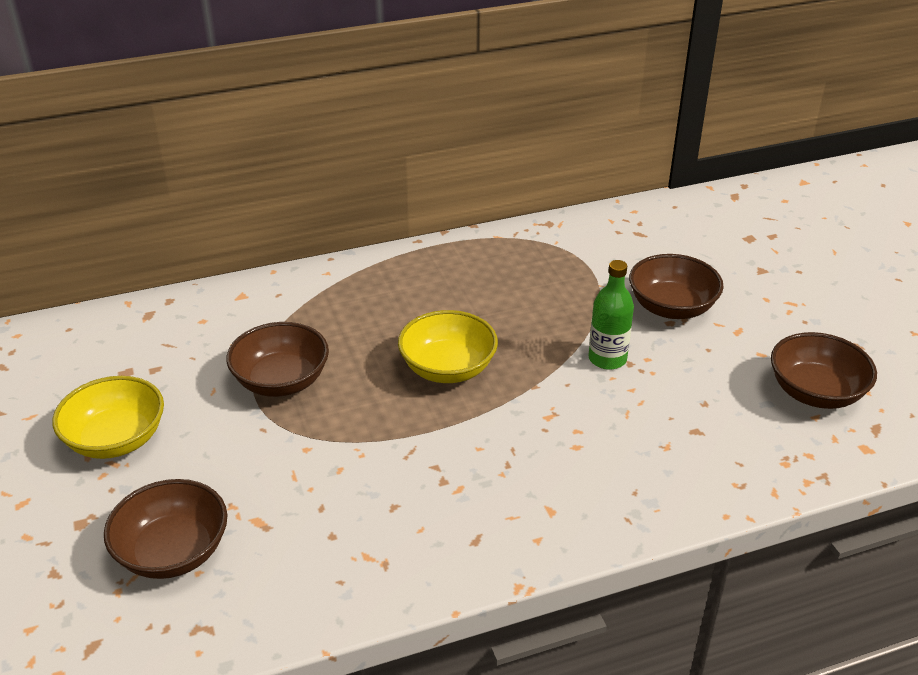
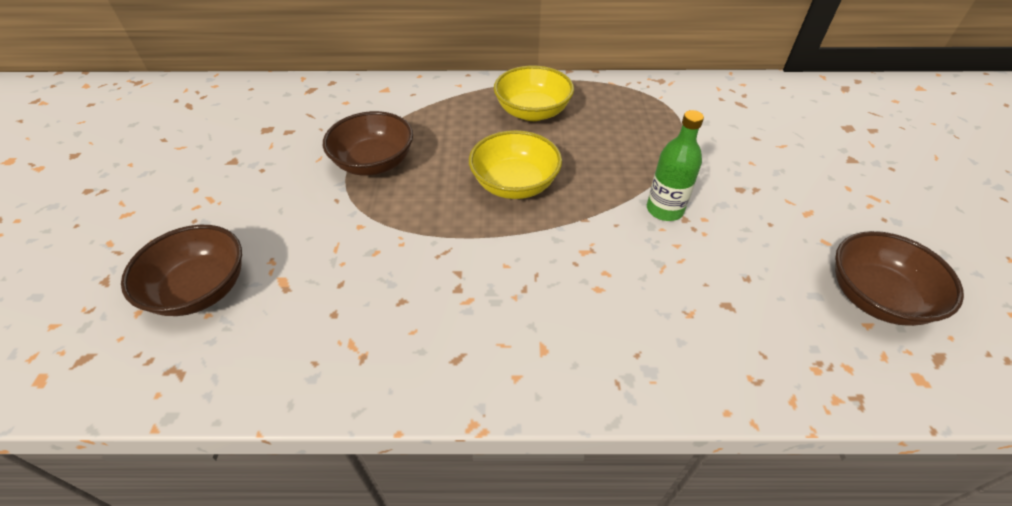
camera: 20 degrees right, 10 degrees up
(116, 439) = (224, 180): yellow bowl -> yellow bowl (532, 112)
(671, 307) = (747, 175): brown bowl -> none

